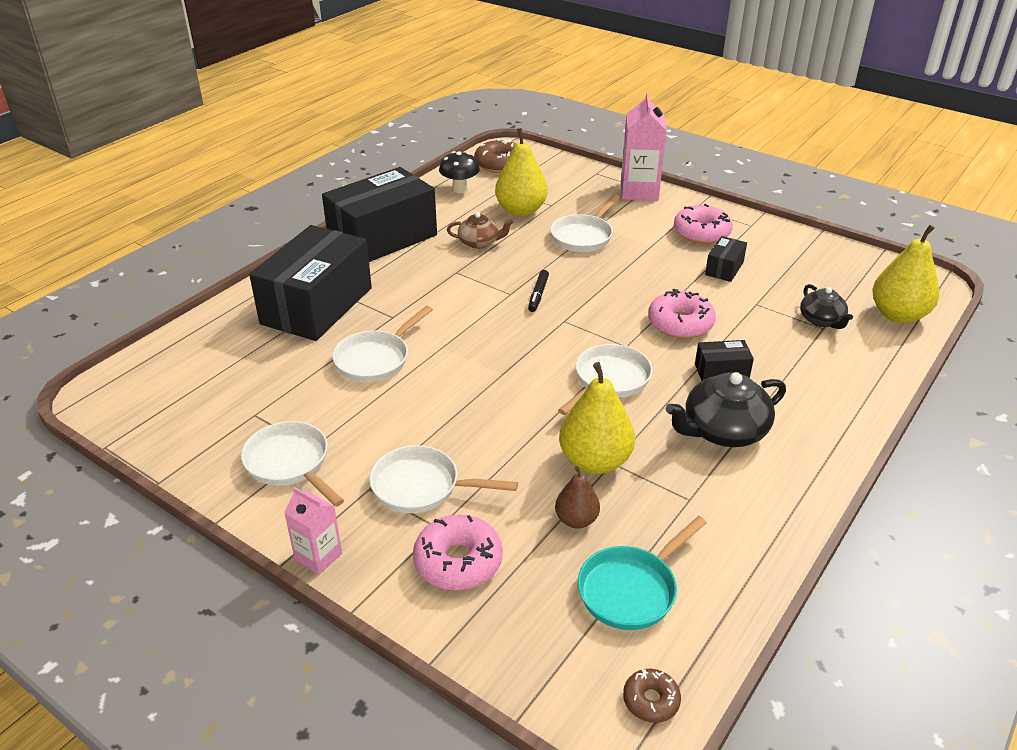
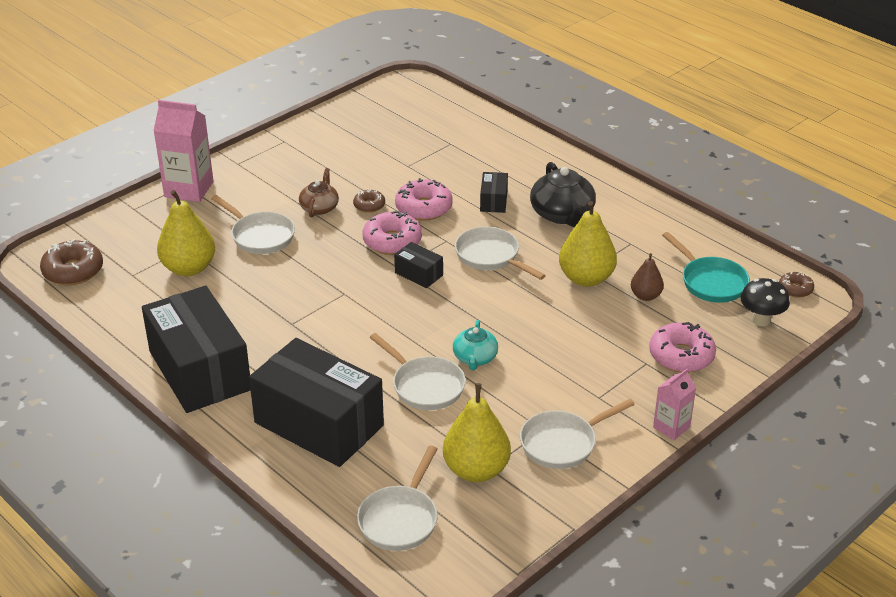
camera: 80 degrees left, 0 degrees up
(421, 487) = (601, 368): white pan -> white pan (400, 519)
(424, 387) = (475, 358): none -> turquoise teapot
(460, 189) = (117, 306): black mushroom -> black mushroom (761, 320)
(479, 242) = (241, 303): brown teapot -> brown teapot (319, 207)
(538, 295) = (352, 277): black marker -> none
(665, 289) = (369, 205): none -> brown donut
(701, 233) = (285, 169): pink donut -> pink donut (392, 241)
(724, 268) = (349, 170): black box -> black box (418, 274)
(821, 320) = (441, 141): black teapot -> none
(898, 315) = (445, 108): yellow pear -> yellow pear (476, 470)

